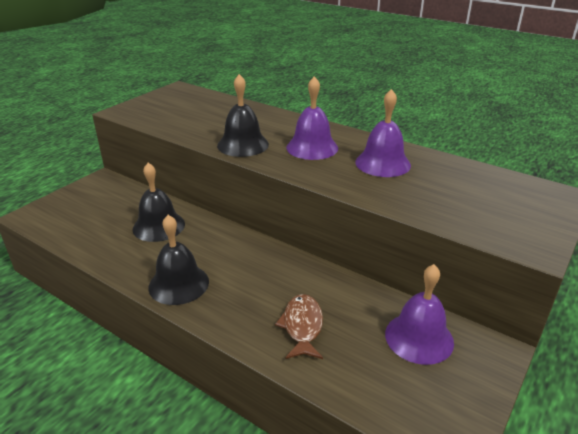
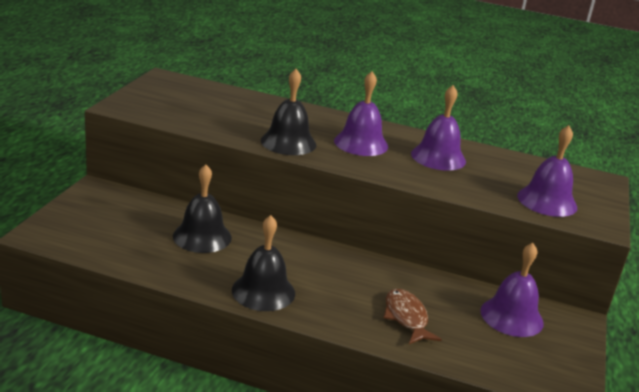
camera: 20 degrees left, 5 degrees down
(480, 215) = (547, 201): none -> purple bell

